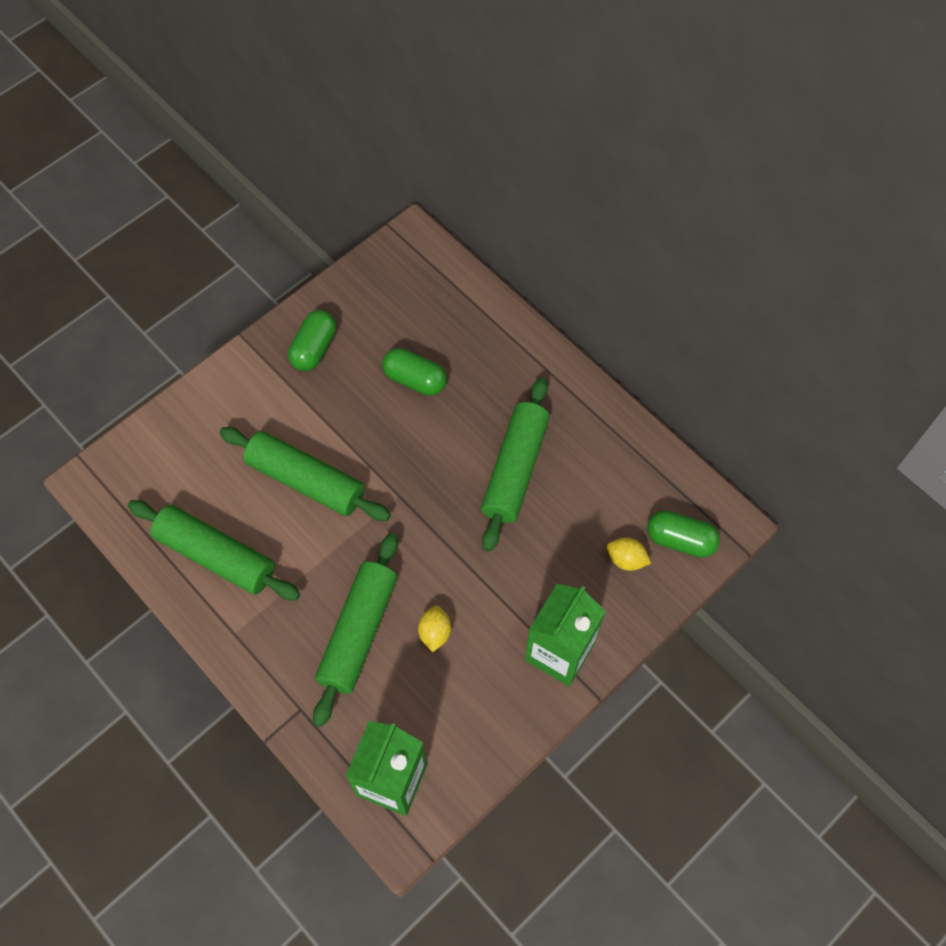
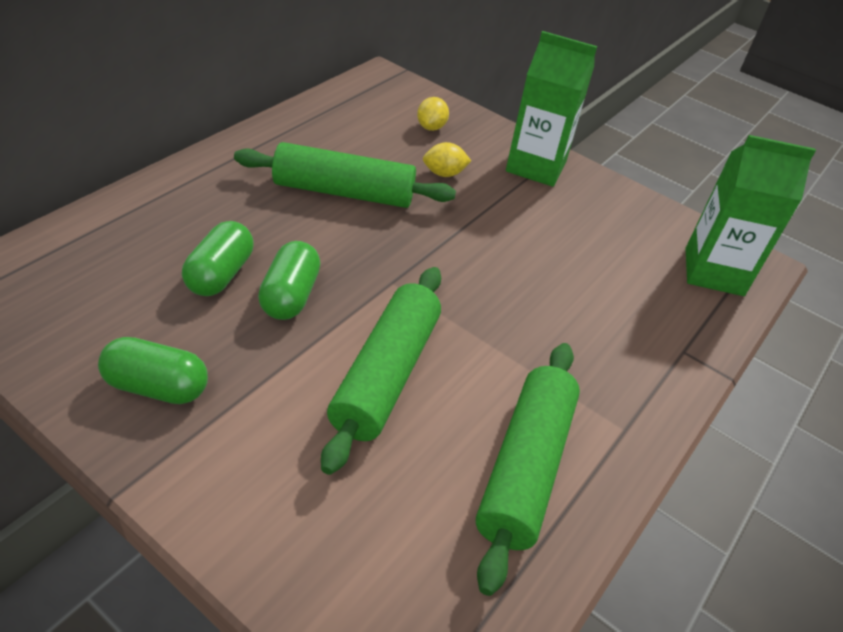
camera: 105 degrees left, 20 degrees down
(358, 632) = (574, 307): green rolling pin -> none
(435, 632) = (550, 246): yellow lemon -> yellow lemon (444, 173)
(680, 540) = (404, 99): green capsule -> green capsule (290, 296)

